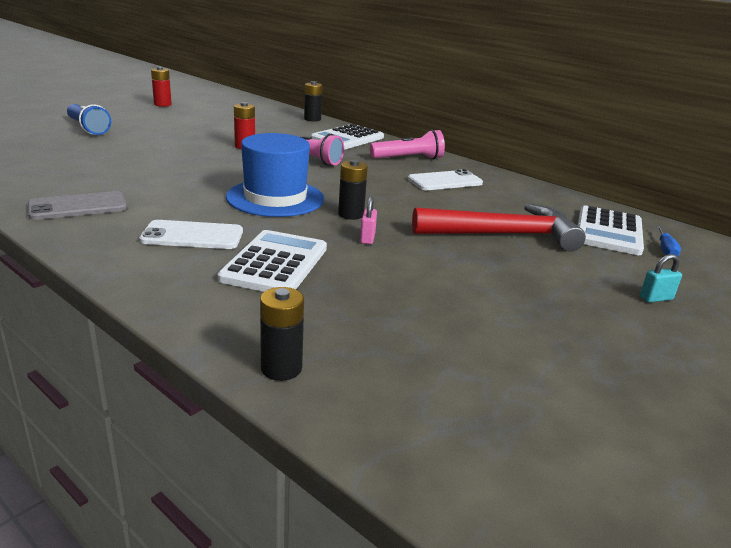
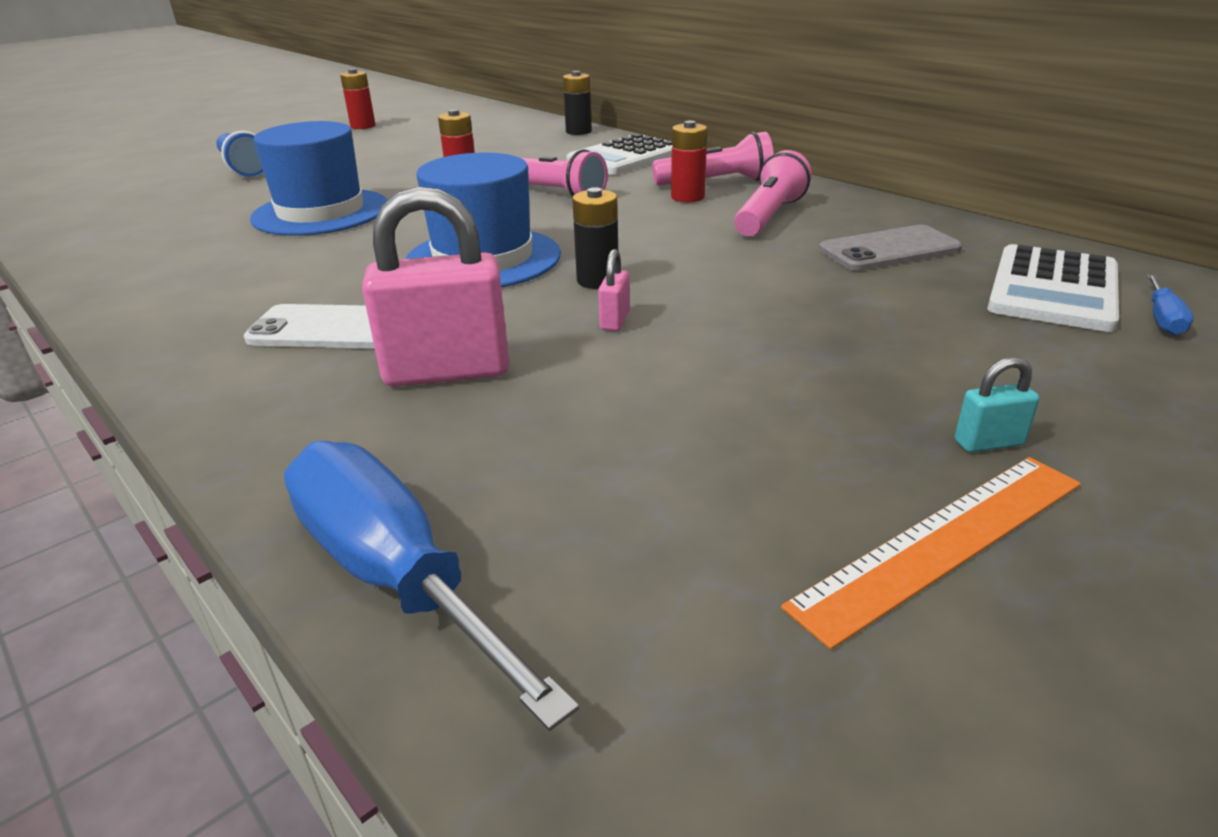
camera: 10 degrees right, 5 degrees up
(78, 206) = (177, 288): grey phone -> grey phone (889, 250)
(156, 162) = (321, 212): none -> blue hat
(275, 263) = (447, 372): white calculator -> pink padlock
(281, 368) = (394, 575): black battery -> blue screwdriver
(393, 167) = (687, 197): none -> red battery
(445, 181) = (769, 216): white phone -> pink flashlight
(503, 235) = (856, 304): red hammer -> none
(565, 355) = (942, 542): none -> orange ruler
(656, 298) = (1139, 417): turquoise padlock -> turquoise padlock (988, 443)

